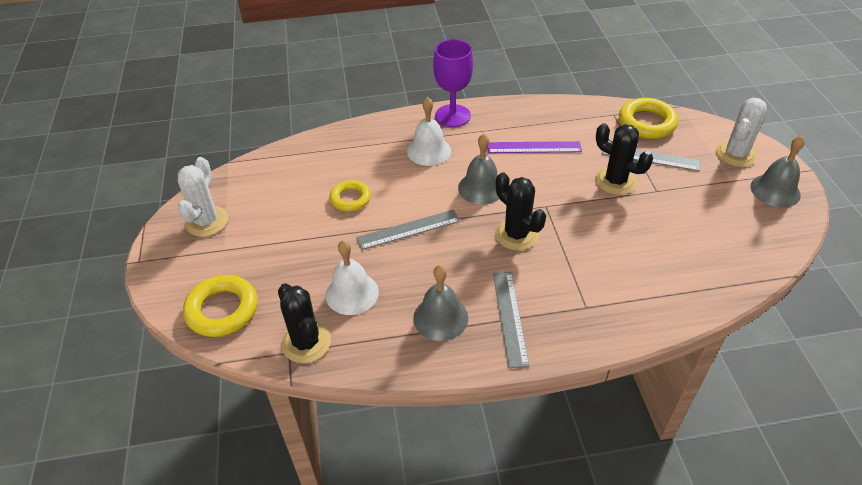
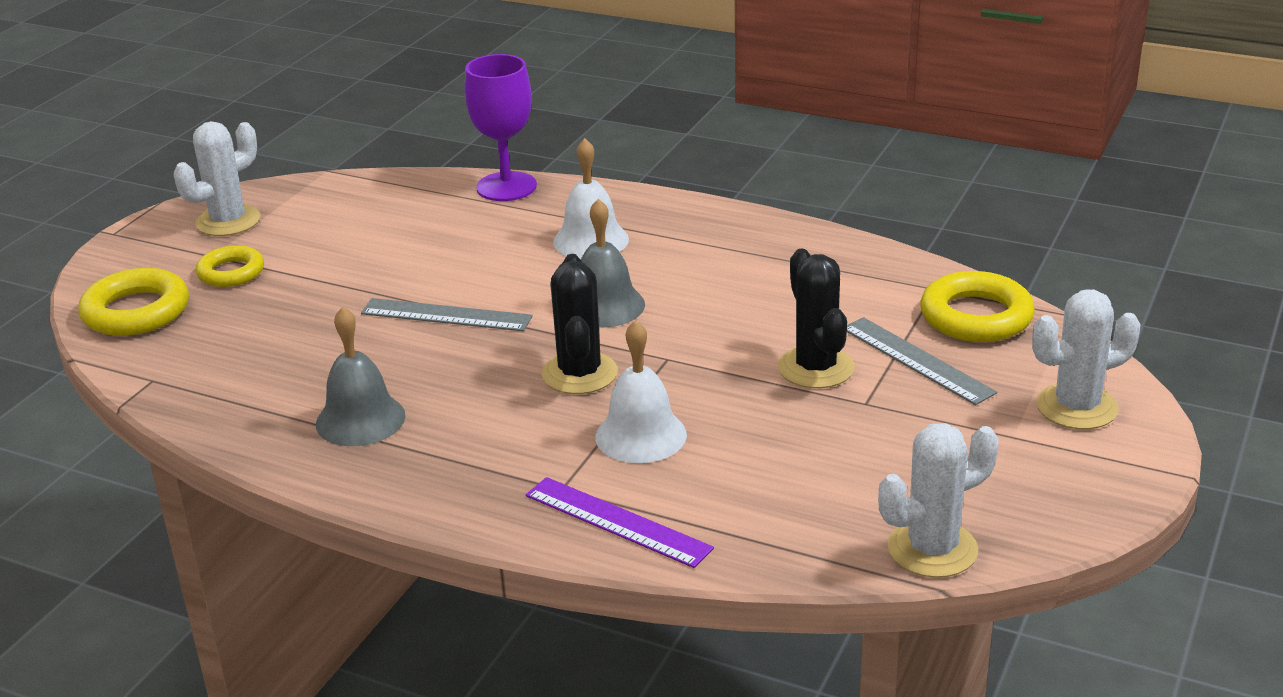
camera: 35 degrees right, 15 degrees down
(306, 342) = (180, 378): black cactus -> none
(350, 199) = (419, 257): yellow ring -> yellow ring (231, 272)
(352, 293) = (292, 353): white bell -> white bell (641, 435)
(452, 116) = (679, 212): purple goblet -> purple goblet (506, 187)
(509, 317) = (445, 455): grey ruler -> none
(534, 147) = (747, 286): purple ruler -> purple ruler (617, 521)
(768, 256) = (932, 549): none -> white cactus
(775, 190) = (1076, 477): grey bell -> none

